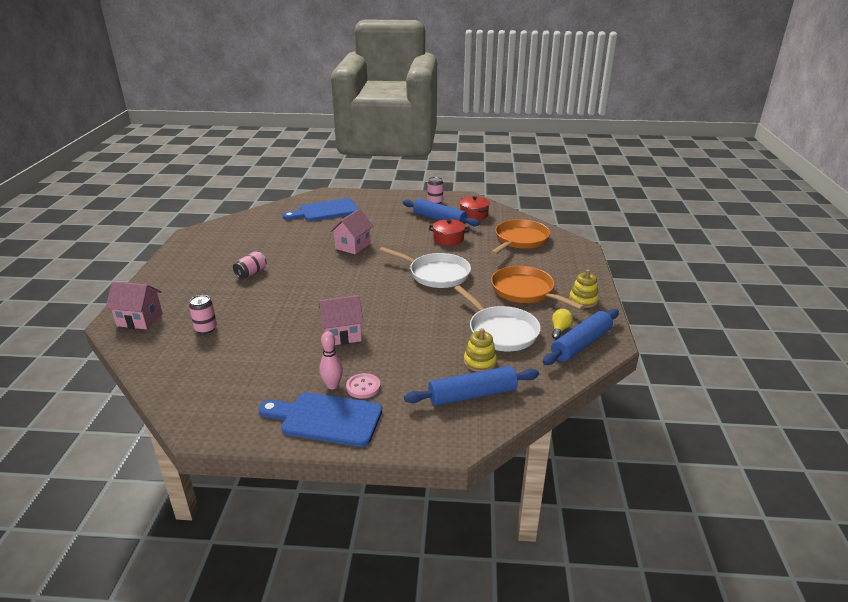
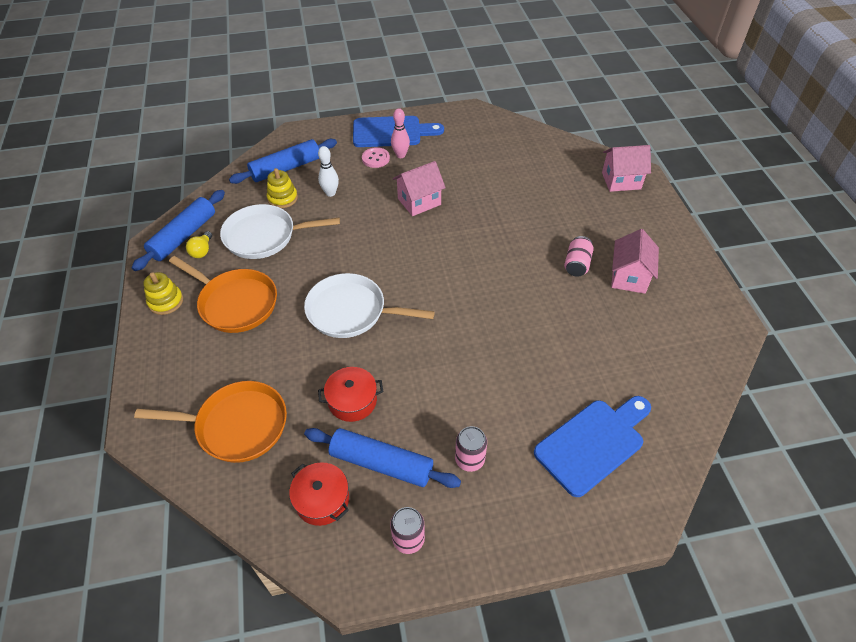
camera: 165 degrees right, 20 degrees up
(206, 328) = (550, 184): pink can -> pink can (469, 459)
(353, 246) = (487, 348): pink house -> pink house (629, 277)
(427, 358) = (330, 193): none -> white bowling pin
(500, 331) = (264, 236): white pan -> white pan turned 45 degrees counterclockwise
(520, 240) = (237, 425): orange pan -> orange pan turned 105 degrees counterclockwise

